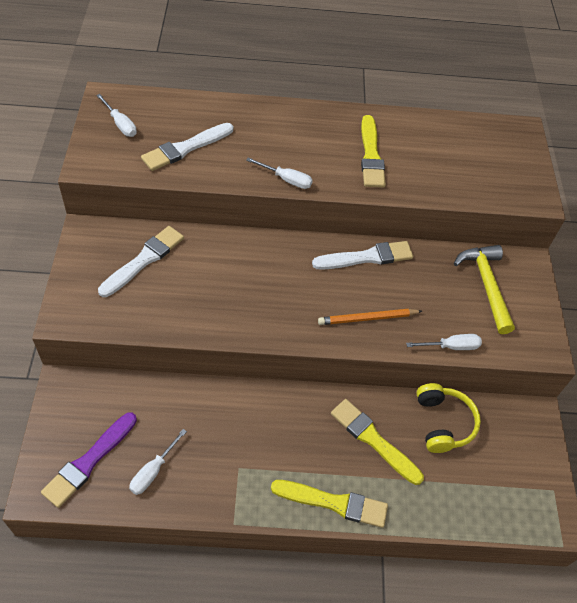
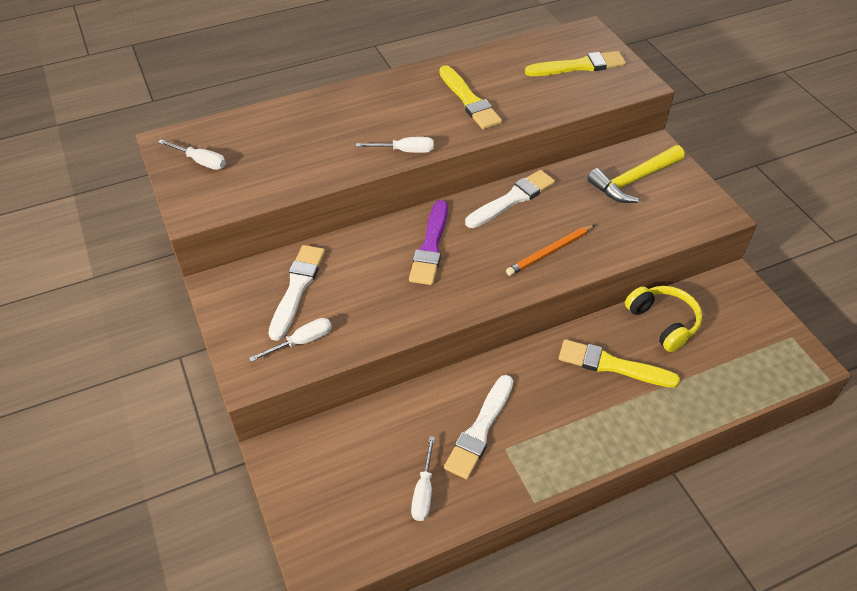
camera: 20 degrees left, 5 degrees down
(89, 461) = (352, 513): purple brush -> purple brush (430, 246)
(185, 148) = (285, 159): white brush -> white brush (480, 430)
(334, 503) = (614, 437): yellow brush -> yellow brush (579, 66)
(451, 346) = (639, 245): white screwdriver -> white screwdriver (302, 342)
(486, 285) = (633, 180): yellow hammer -> yellow hammer turned 90 degrees counterclockwise

